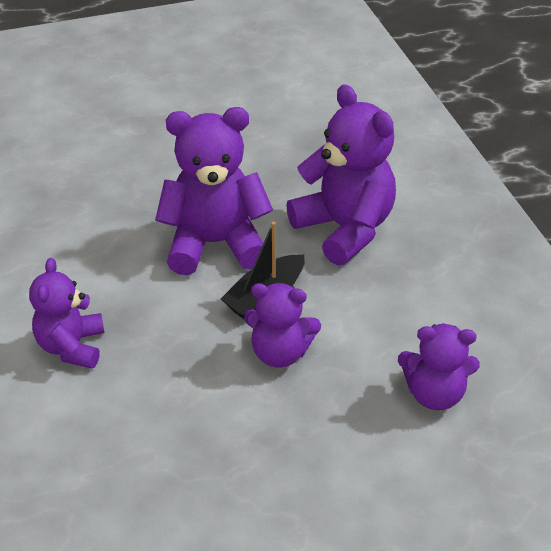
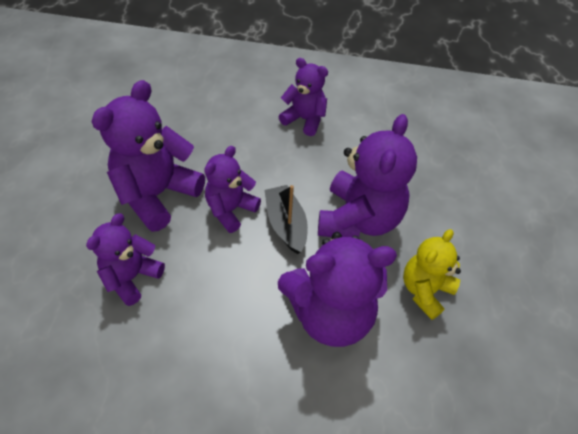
camera: 115 degrees right, 10 degrees up
(269, 178) = (425, 290): none -> yellow teddy bear
(310, 437) = (157, 194): none -> purple teddy bear

